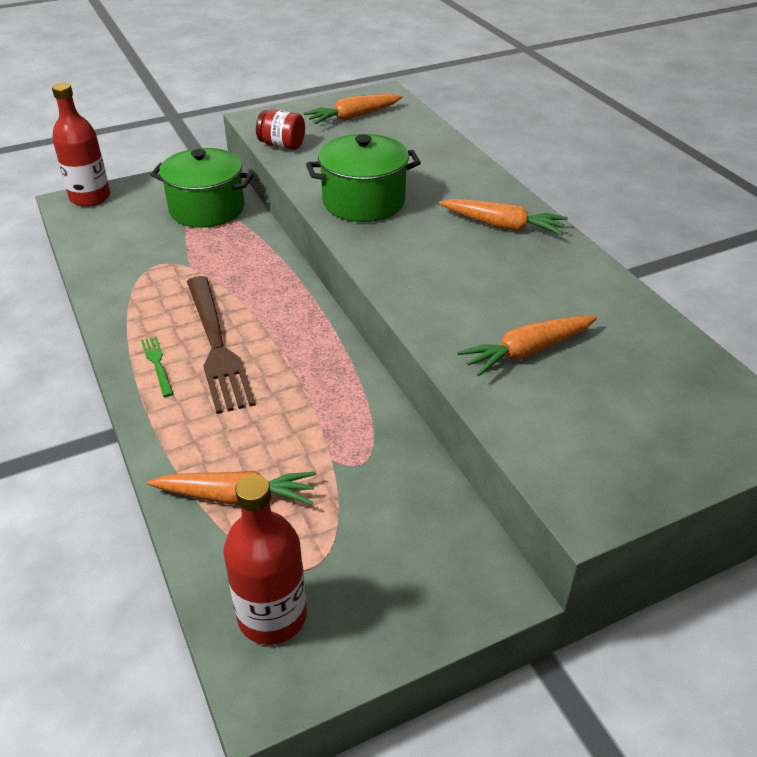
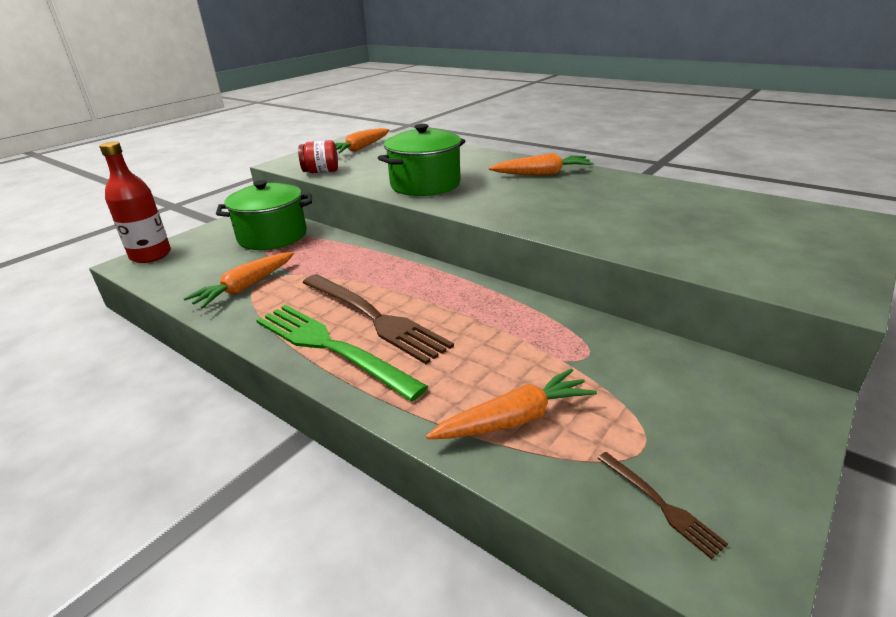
camera: 25 degrees left, 10 degrees down
(157, 364) = (330, 347): green fork -> green fork, size x2.31
(272, 616) = (661, 504): red bottle -> brown fork
(527, 352) = (656, 227): orange carrot -> orange carrot (245, 287)

